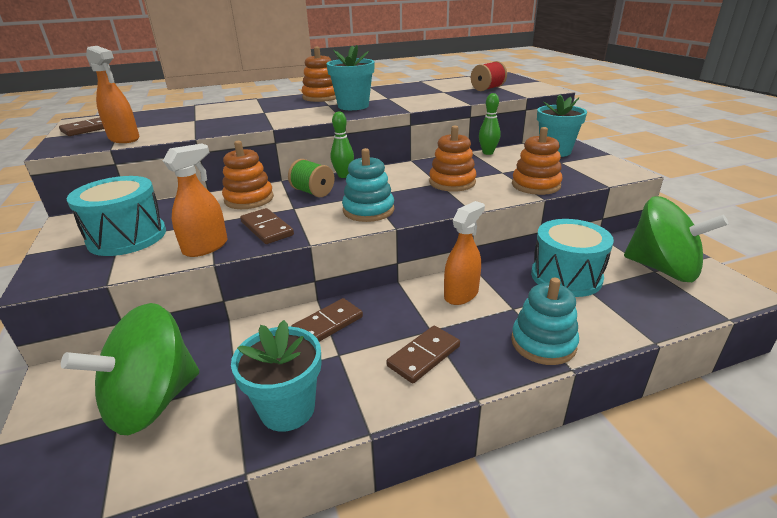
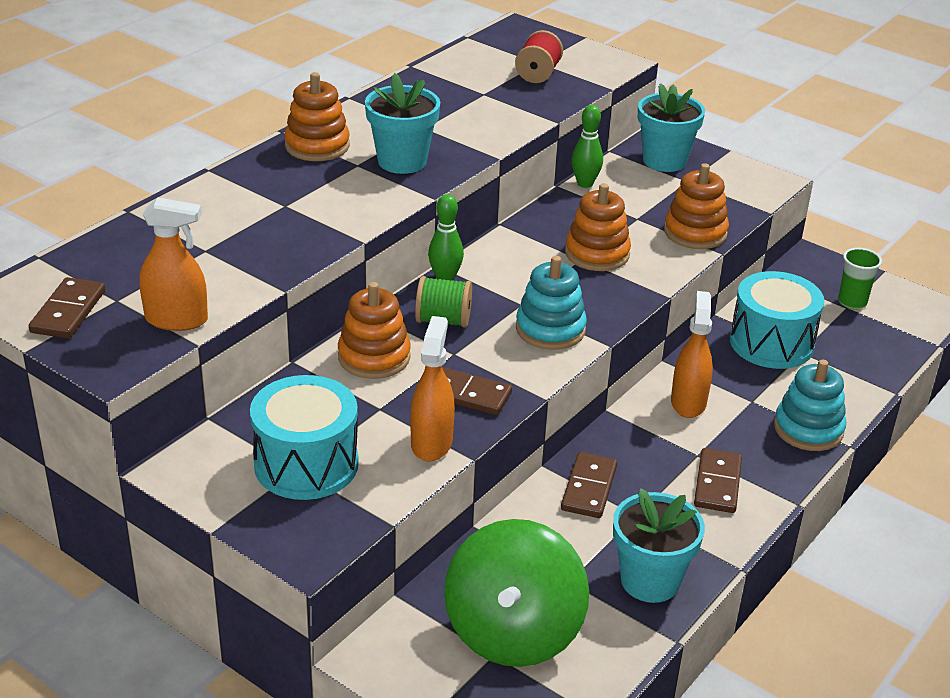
camera: 35 degrees left, 5 degrees up
(662, 269) = (852, 302): green spinning top -> green cup

